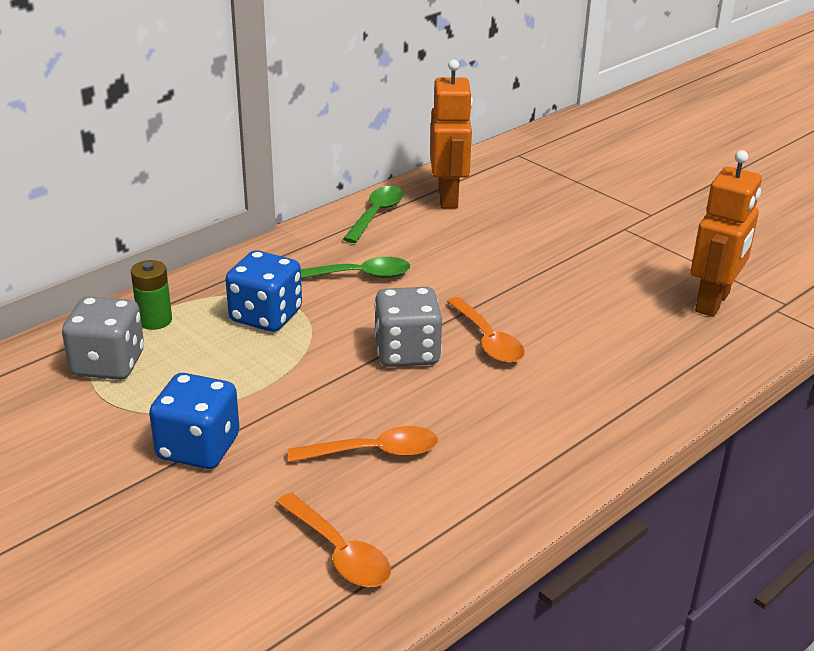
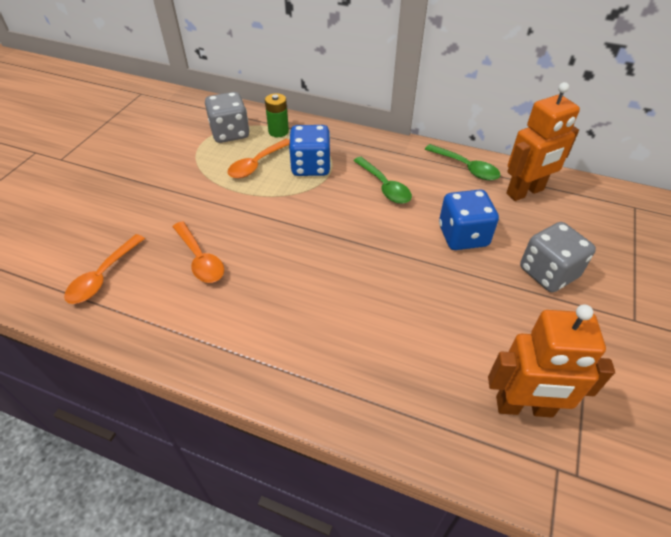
camera: 65 degrees right, 15 degrees up
(198, 448) = (174, 190): blue dice -> blue dice (463, 236)
(376, 214) = (466, 168): green spoon -> green spoon turned 45 degrees clockwise
(407, 352) = (313, 238): grey dice -> grey dice (548, 273)
(487, 340) = (354, 272): orange spoon -> orange spoon (257, 164)

